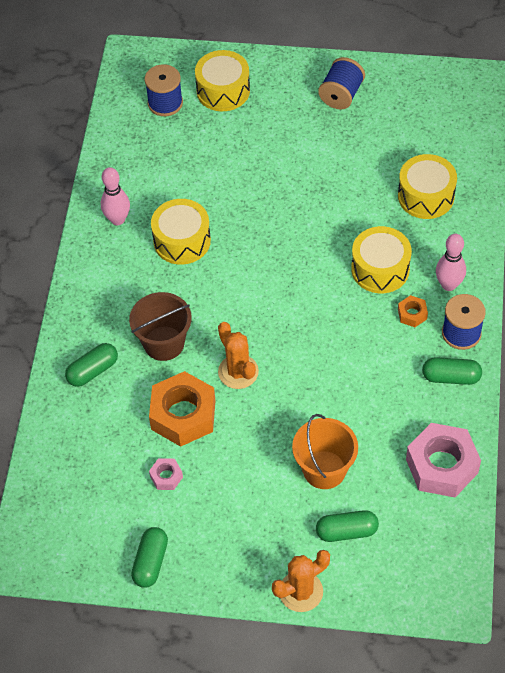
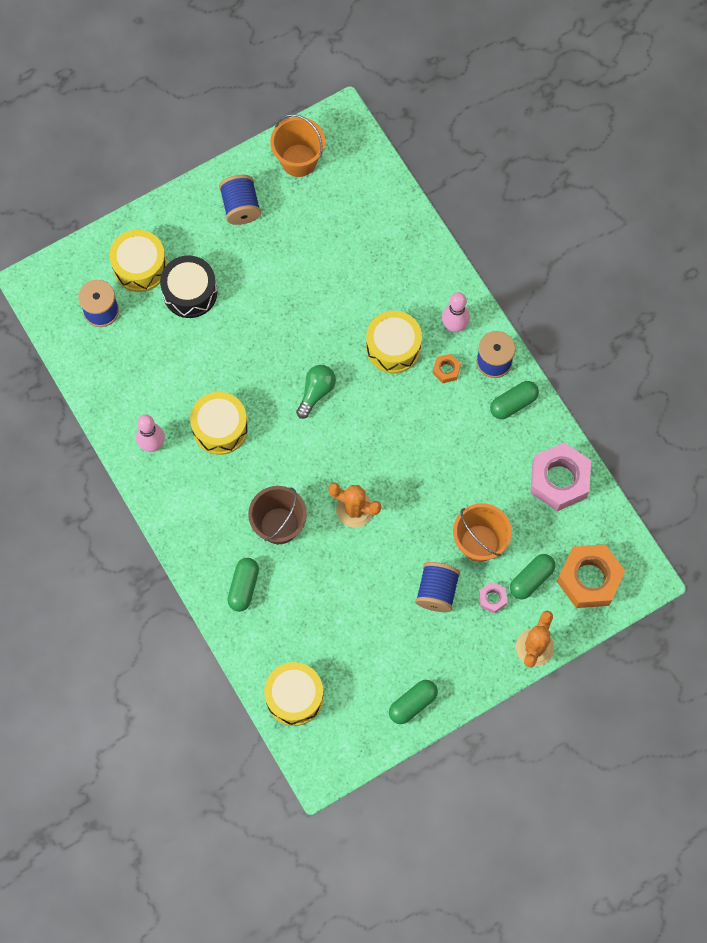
camera: 40 degrees left, 15 degrees up
(151, 562) = (413, 704): green capsule -> green capsule turned 75 degrees clockwise
(166, 477) = (370, 631): pink nut -> pink nut (492, 599)
(183, 415) = (342, 573): orange nut -> orange nut (589, 579)
(246, 131) = (190, 292): none -> black drum
(252, 484) = (437, 591): none -> blue spool
(284, 263) = (316, 392): none -> green light bulb
(418, 89) = (298, 160): none -> orange bucket
(426, 196) = (379, 258): yellow drum -> yellow drum (294, 697)

